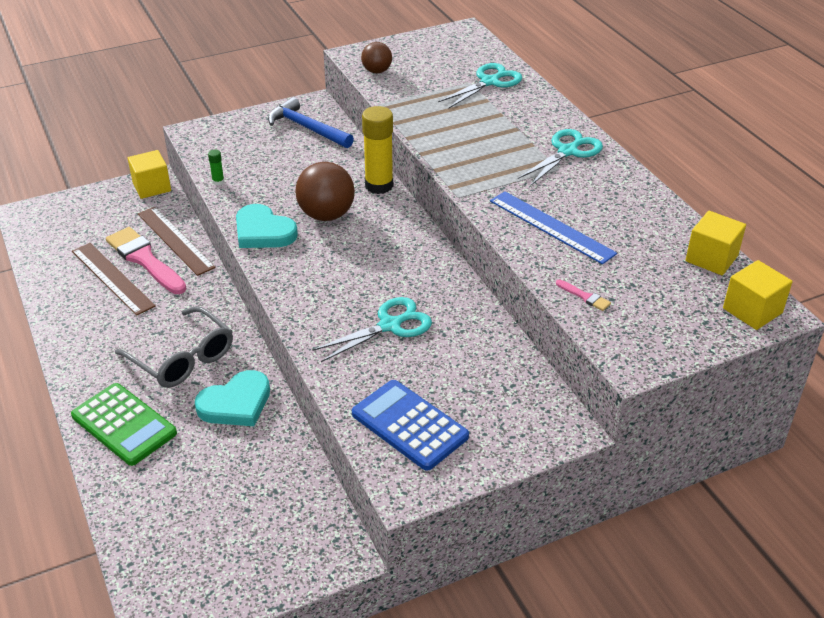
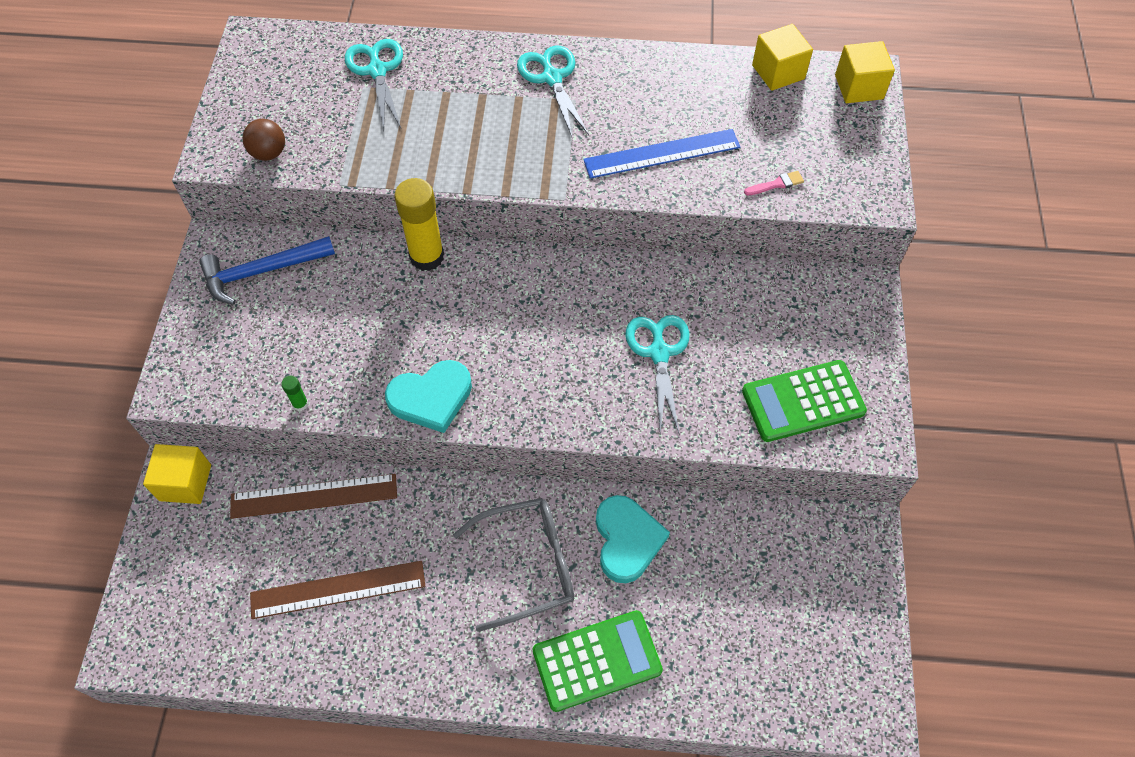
camera: 60 degrees left, 20 degrees up
(145, 260) = (328, 542): pink brush -> none
(326, 215) = (444, 326): brown ball -> none
(409, 425) = (803, 401): blue calculator -> green calculator

